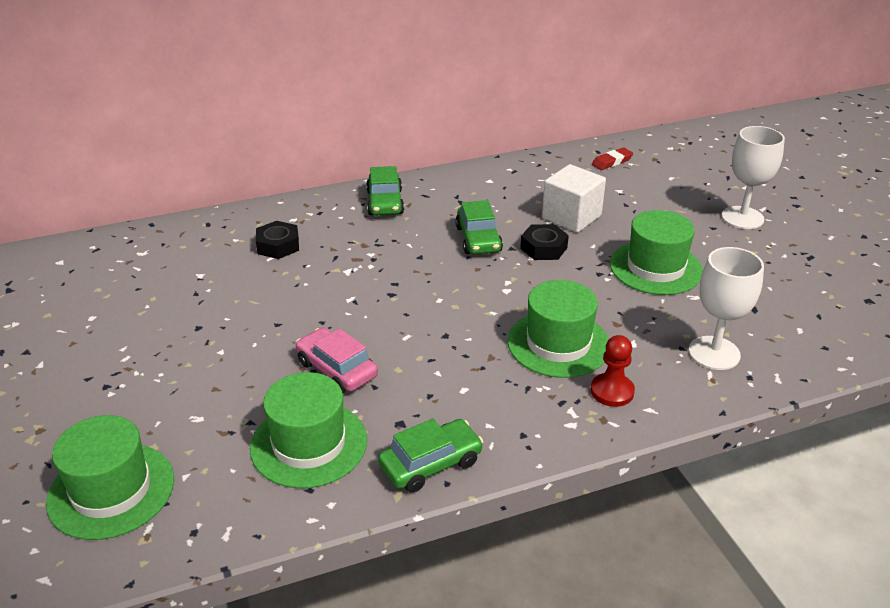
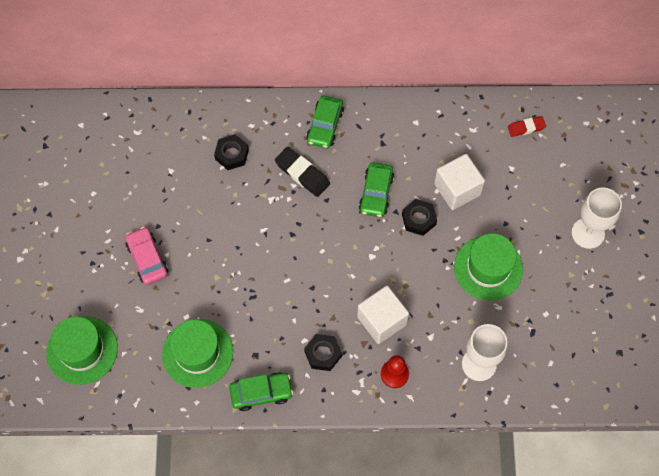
camera: 20 degrees right, 30 degrees up
(337, 369) = (233, 296): pink car -> pink car (147, 259)
(377, 242) = (302, 173): none -> black eraser
(499, 396) = (323, 354): none -> black nut
(558, 344) = (381, 320): green hat -> white cube

